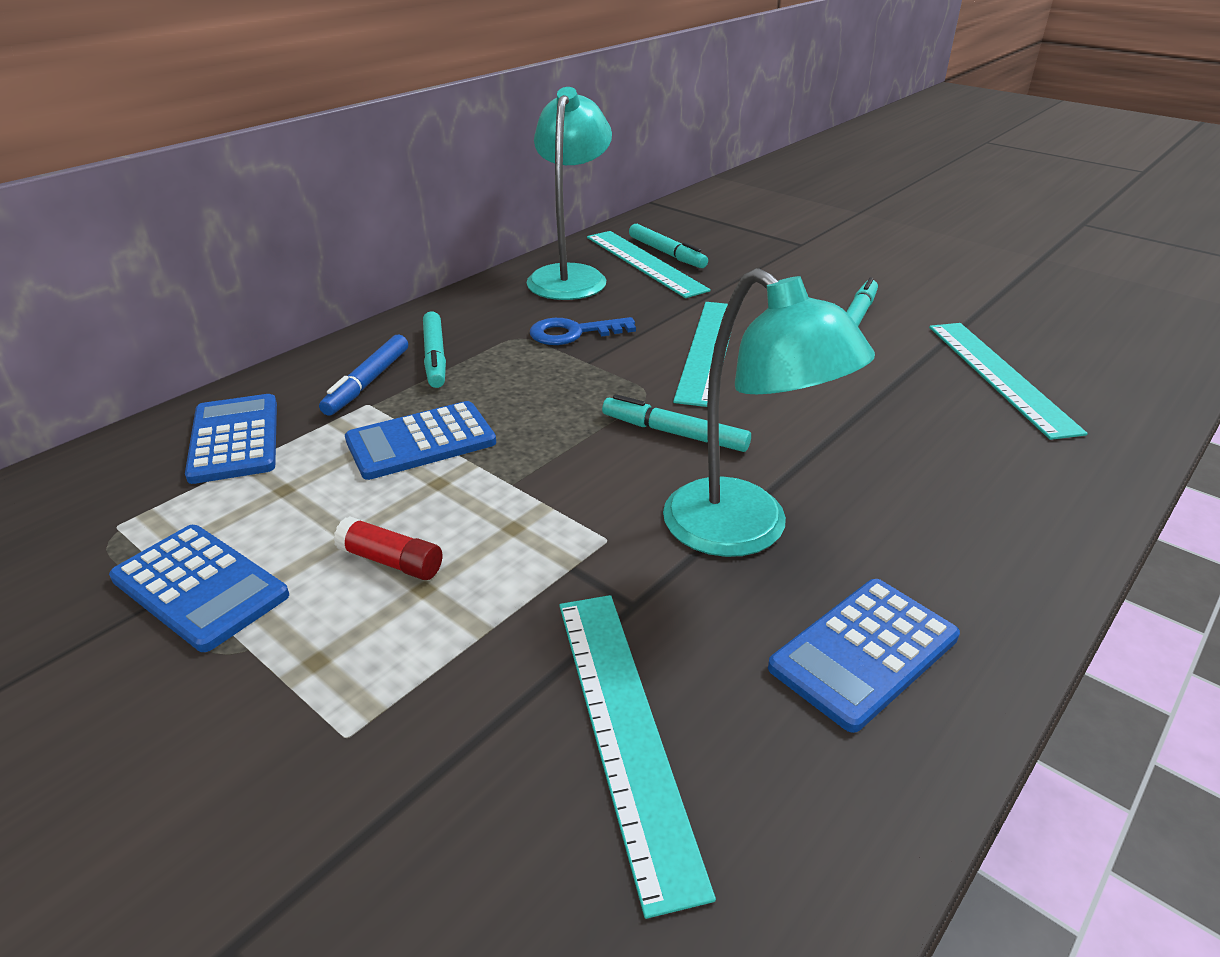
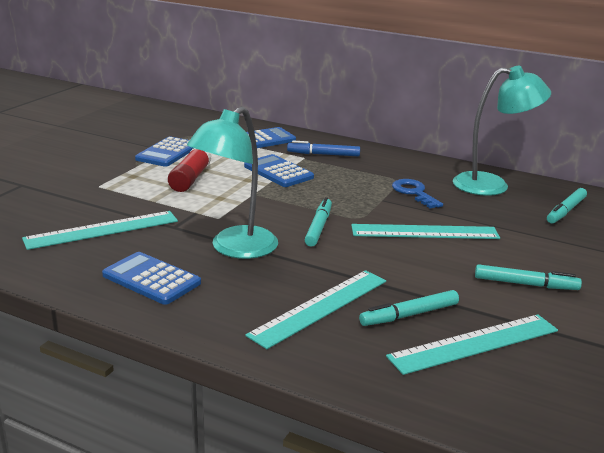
camera: 75 degrees right, 10 degrees down
(391, 561) = (190, 179): red glue stick -> red glue stick, size x1.53
(435, 357) = (359, 164): turquoise marker -> turquoise marker (409, 315)
(644, 263) = (540, 205): turquoise ruler -> turquoise ruler (320, 307)

